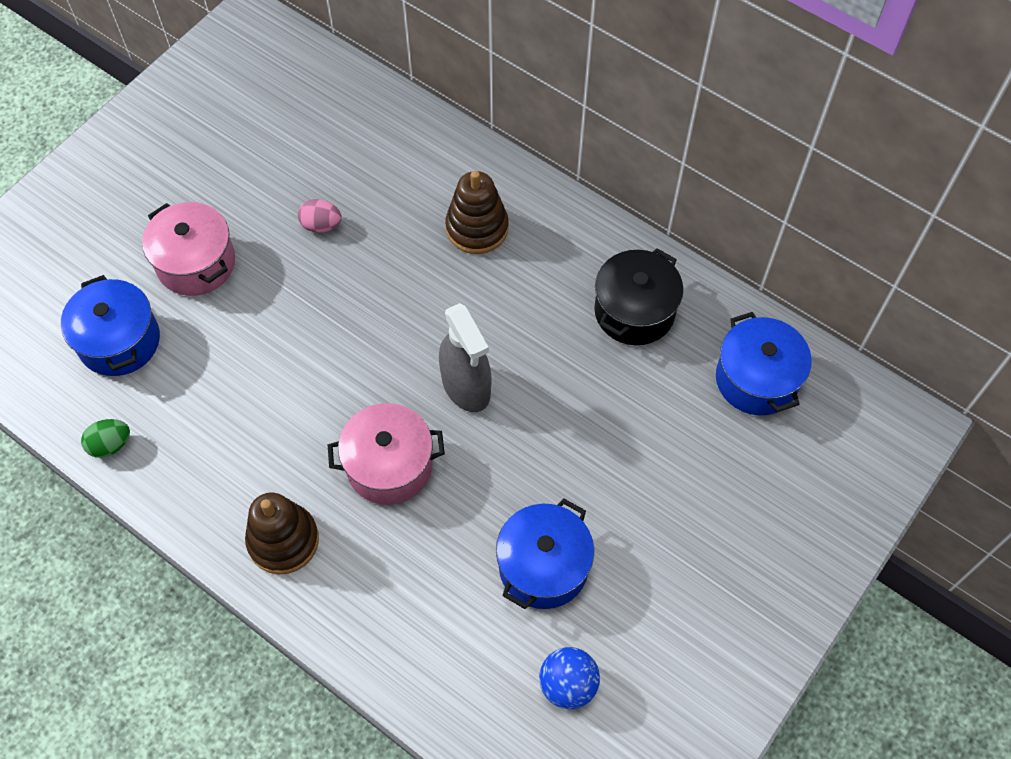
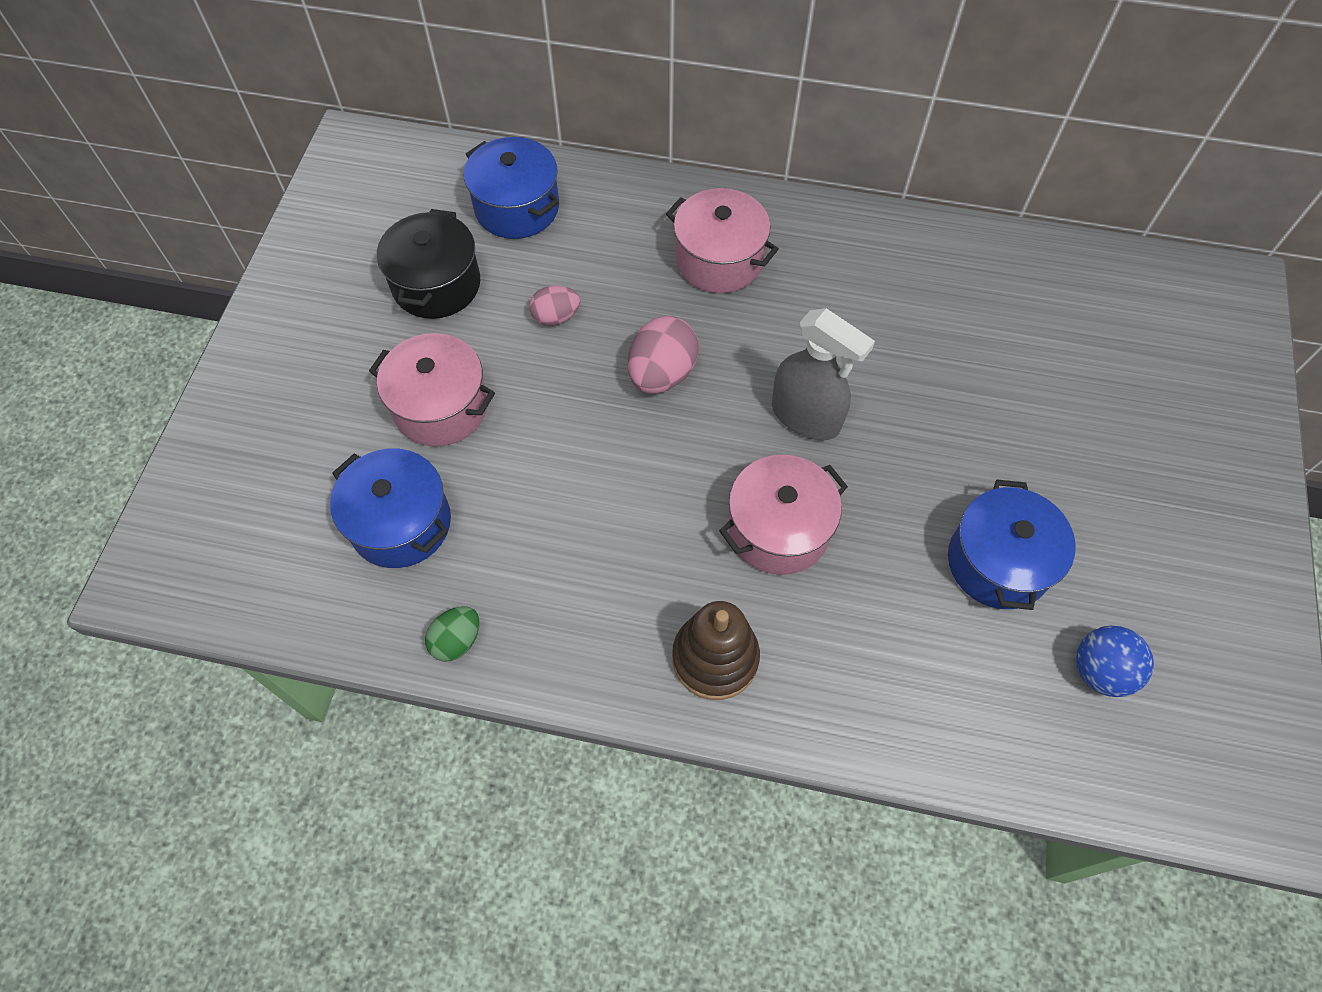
camera: 25 degrees left, 0 degrees up
(375, 305) = (662, 374): none -> pink egg
(477, 228) = (719, 260): brown stacking toy -> pink pot
(634, 311) = (922, 279): black pot -> black pot (436, 284)
(756, 379) = (1075, 297): blue pot -> blue pot (517, 207)

